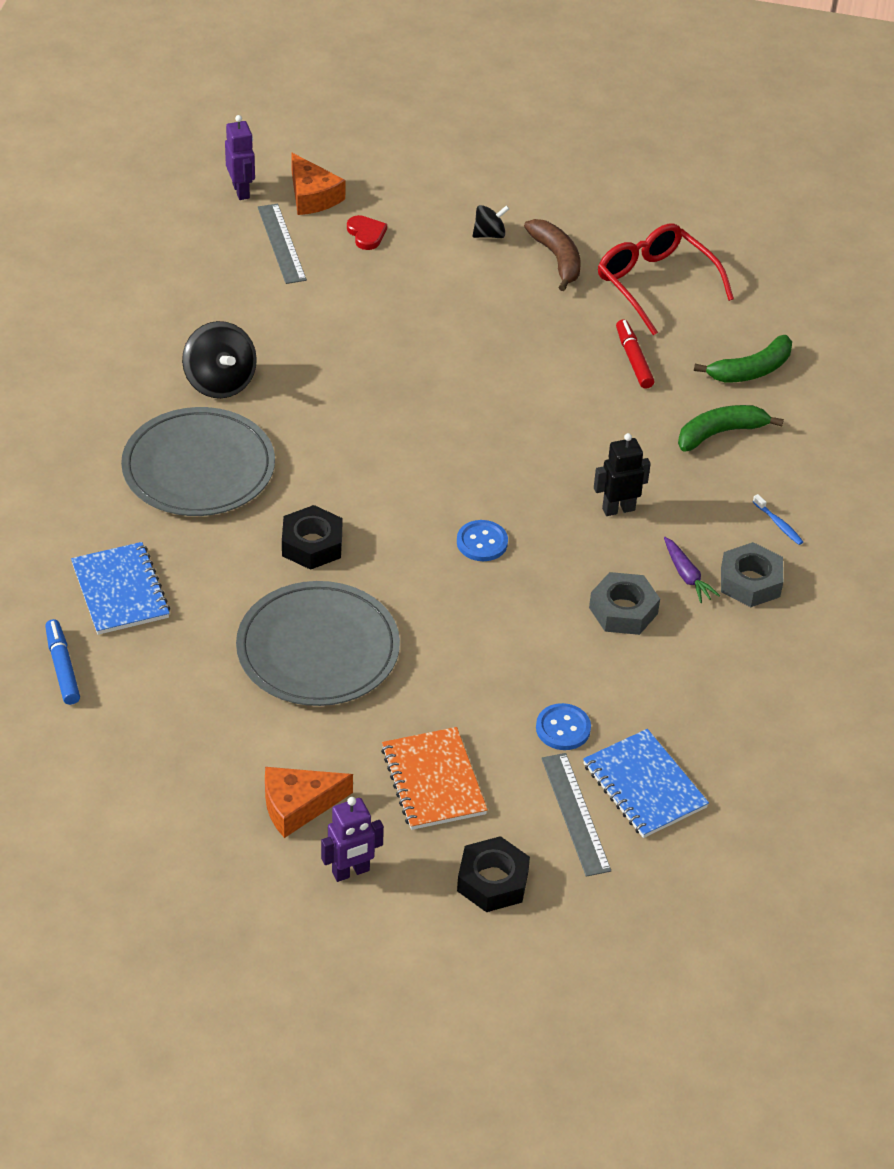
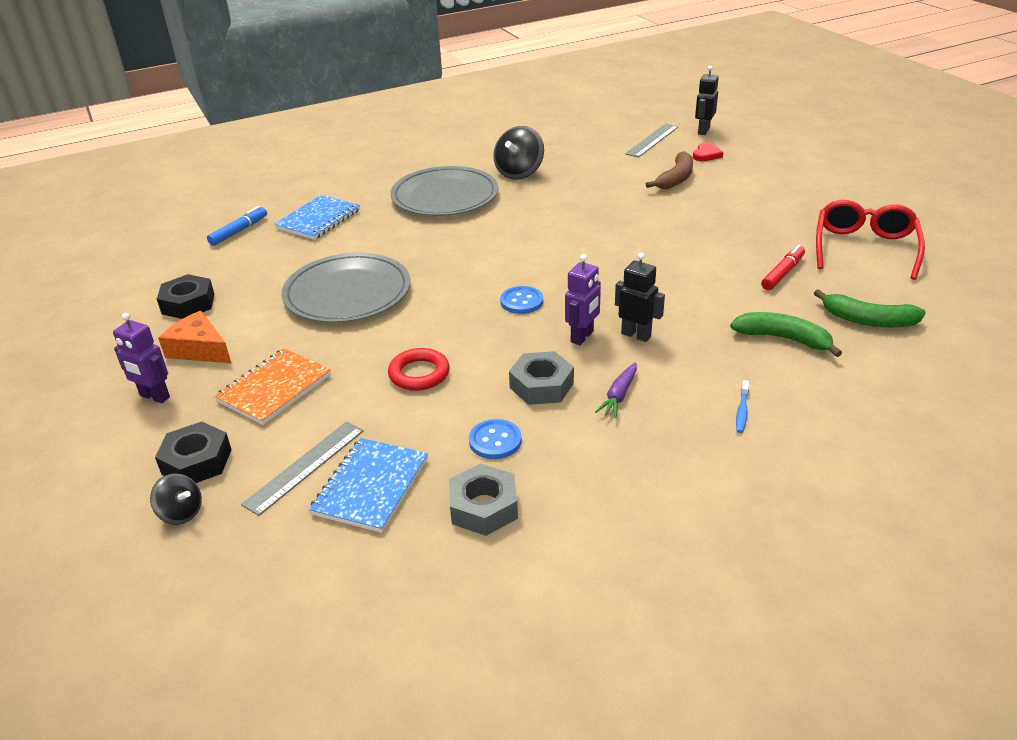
camera: 55 degrees right, 10 degrees down
(241, 191) = (668, 116): purple robot -> purple robot (582, 337)
(312, 196) = (703, 131): orange cheese -> black robot
(312, 544) = (434, 251): black nut -> black nut (188, 304)
(489, 234) = (783, 182): black spinning top -> black spinning top (181, 513)
(520, 674) = (419, 374): none -> red ring
(557, 259) = (811, 209): brown banana -> brown banana (675, 179)
(563, 728) = (388, 417): blue button -> blue button (495, 441)
(750, 582) = (659, 428): grey nut -> grey nut (483, 507)

